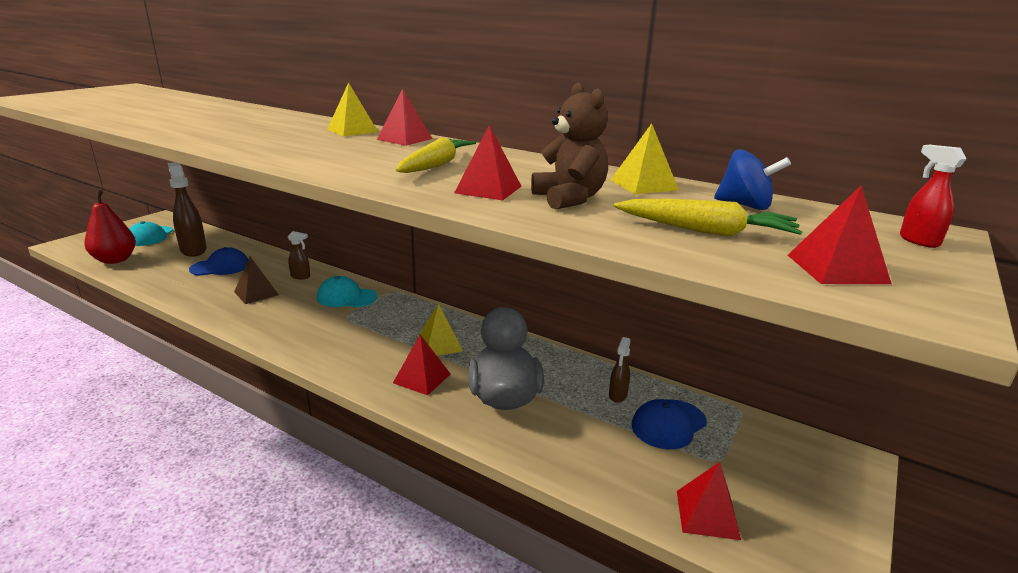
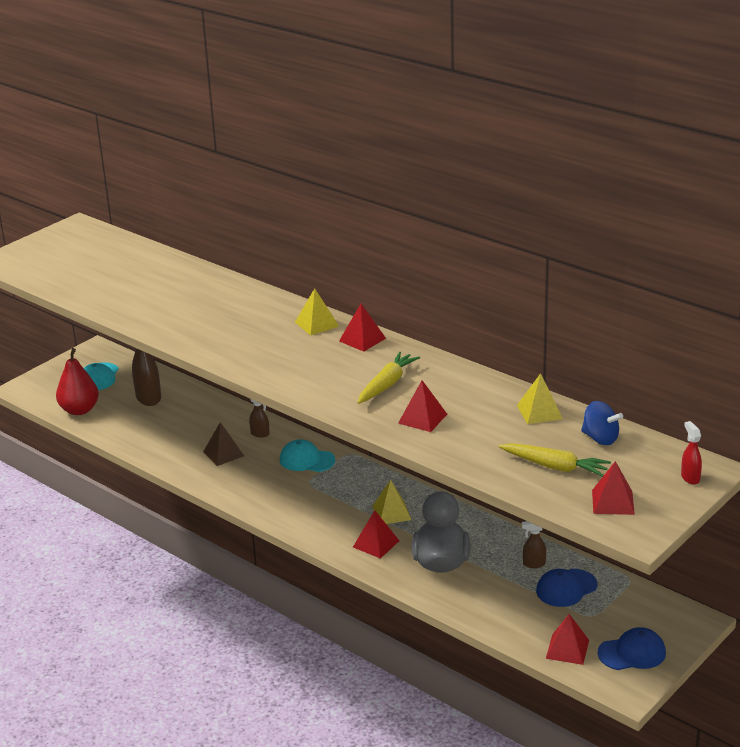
camera: 10 degrees right, 5 degrees up
(220, 267) = (181, 420): blue cap -> blue cap (632, 653)
(569, 199) = (477, 430): brown teddy bear -> none
(617, 396) = (533, 564): brown spray bottle -> brown spray bottle turned 60 degrees clockwise

